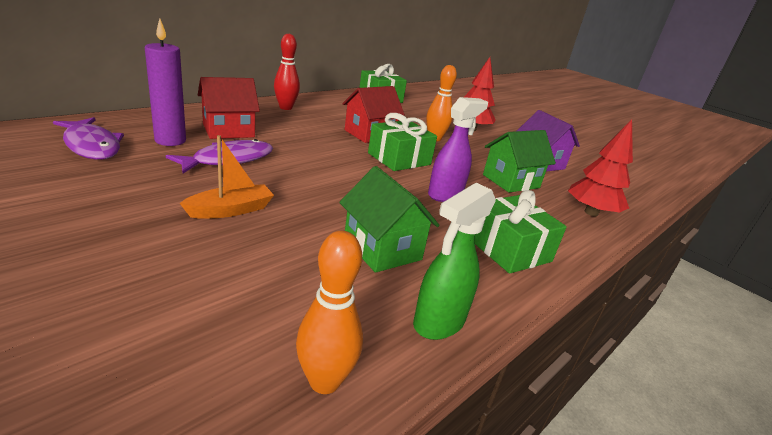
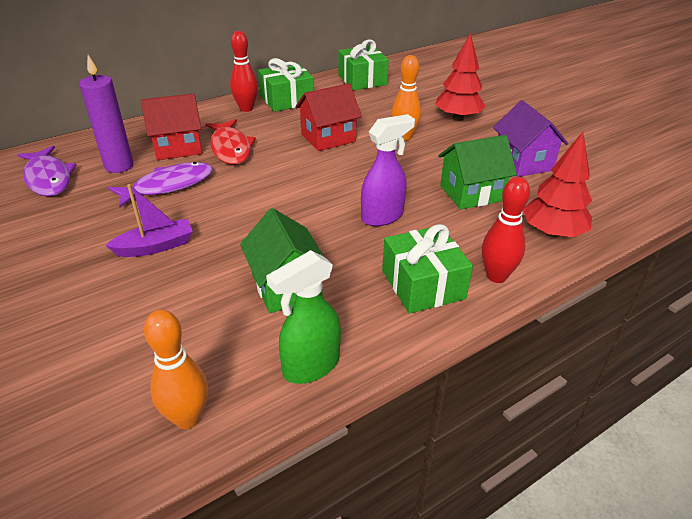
camera: 15 degrees right, 10 degrees up
(231, 210) = (155, 246): orange boat -> purple boat
(282, 135) = (230, 148): none -> red fish
(399, 159) = (349, 170): green gift -> green gift (286, 100)
(566, 244) = (496, 276): none -> red bowling pin

